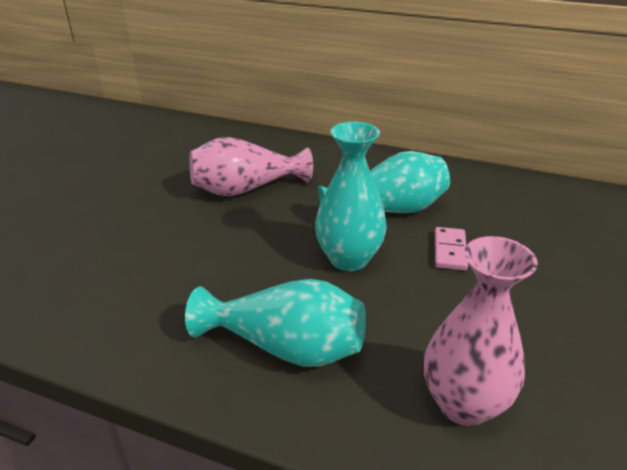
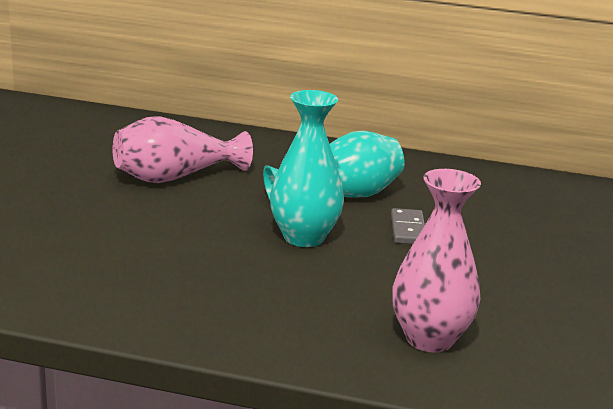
camera: 10 degrees left, 10 degrees down
(286, 347) = (255, 304): turquoise vase -> none
(449, 251) = (408, 230): pink domino -> grey domino

